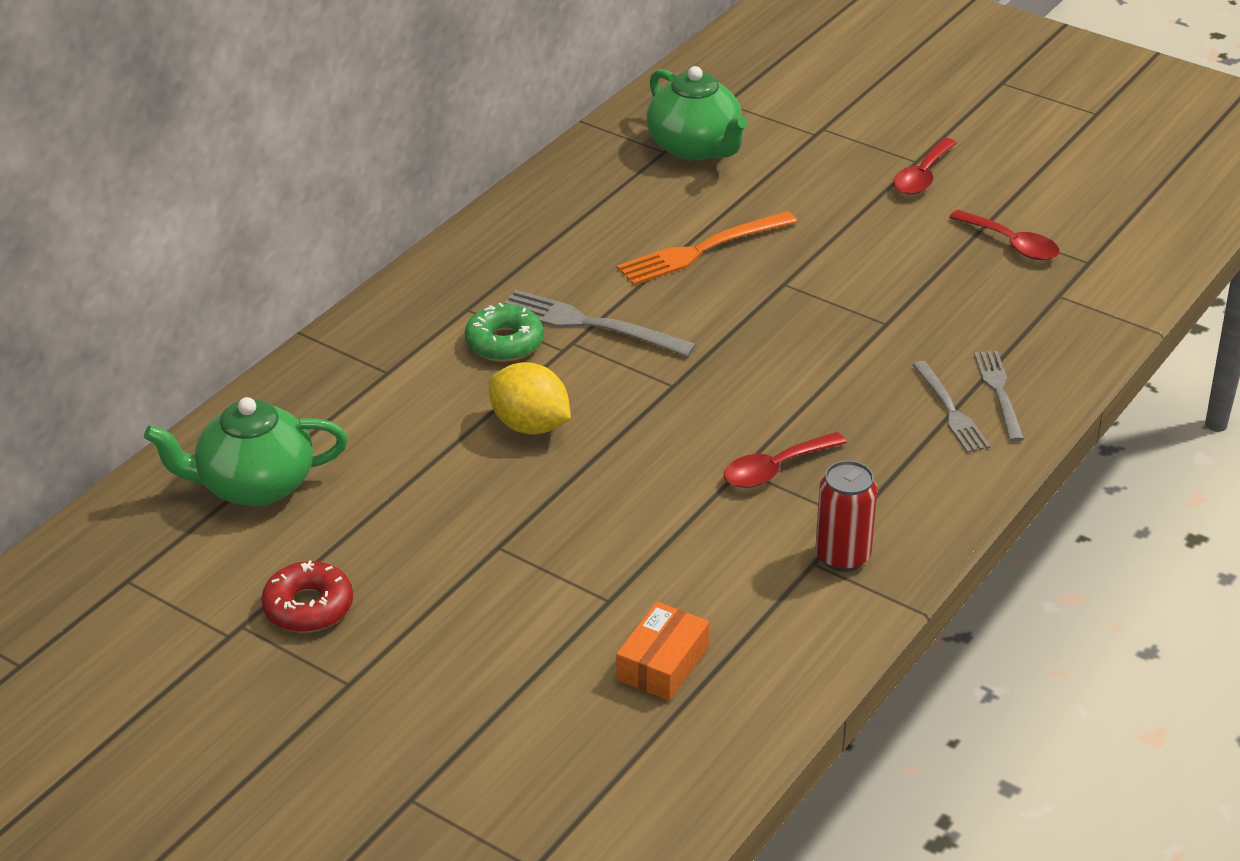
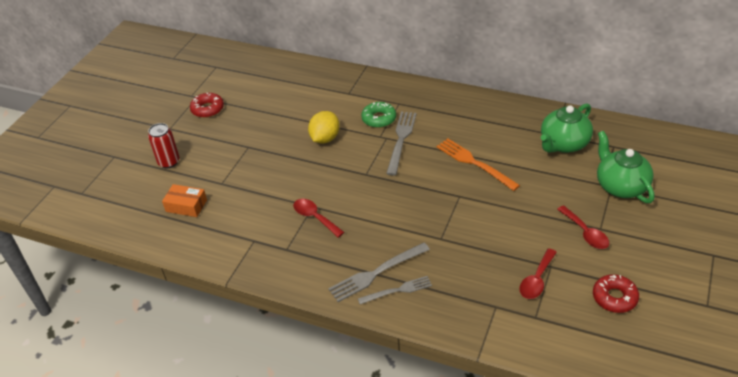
camera: 80 degrees right, 5 degrees up
(254, 485) = (271, 79): green teapot -> green teapot (620, 186)
(843, 556) = (259, 249): red can -> red can (169, 162)
(922, 176) = (585, 233): red spoon -> red spoon turned 135 degrees counterclockwise
(950, 410) = (376, 273): grey fork -> grey fork, size x1.51
(1065, 183) = (614, 297): none -> red donut

